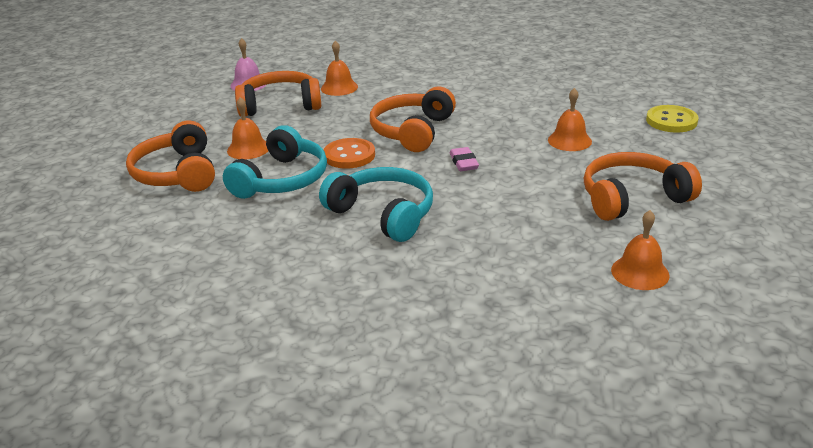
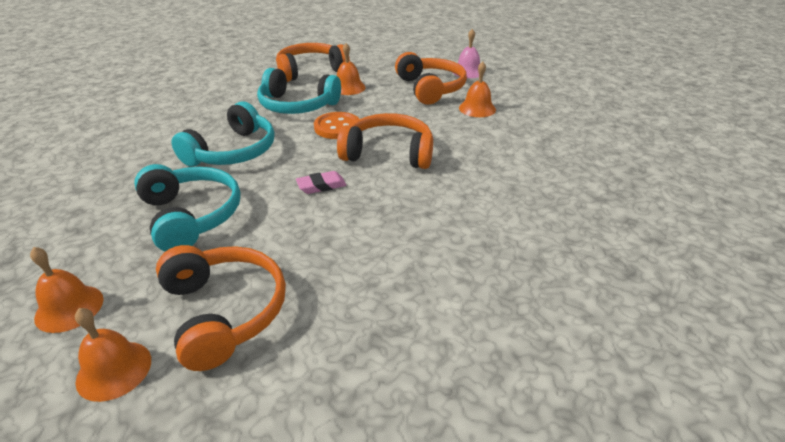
camera: 80 degrees right, 5 degrees up
(506, 227) = (191, 216): none -> turquoise headphones
(569, 140) = (377, 260): orange bell -> orange bell (114, 370)
(671, 121) = (459, 376): yellow button -> none

